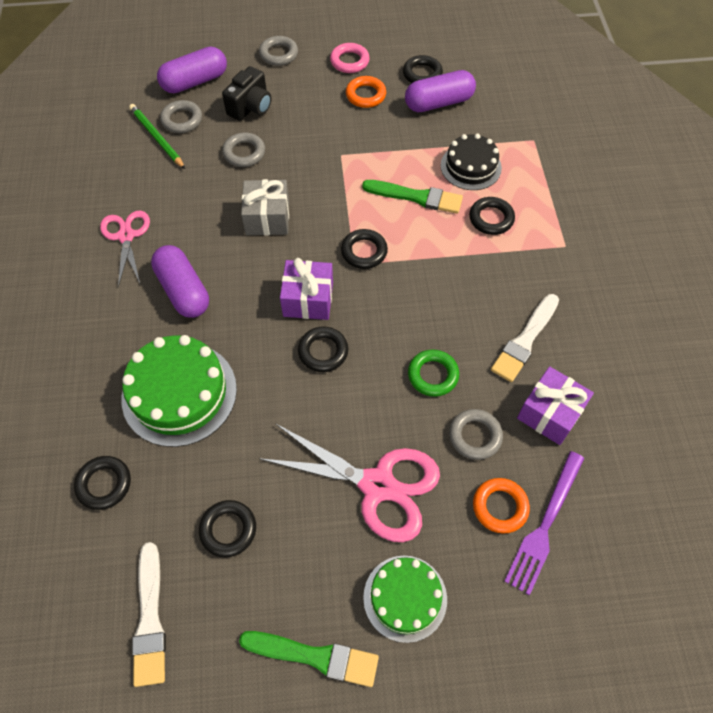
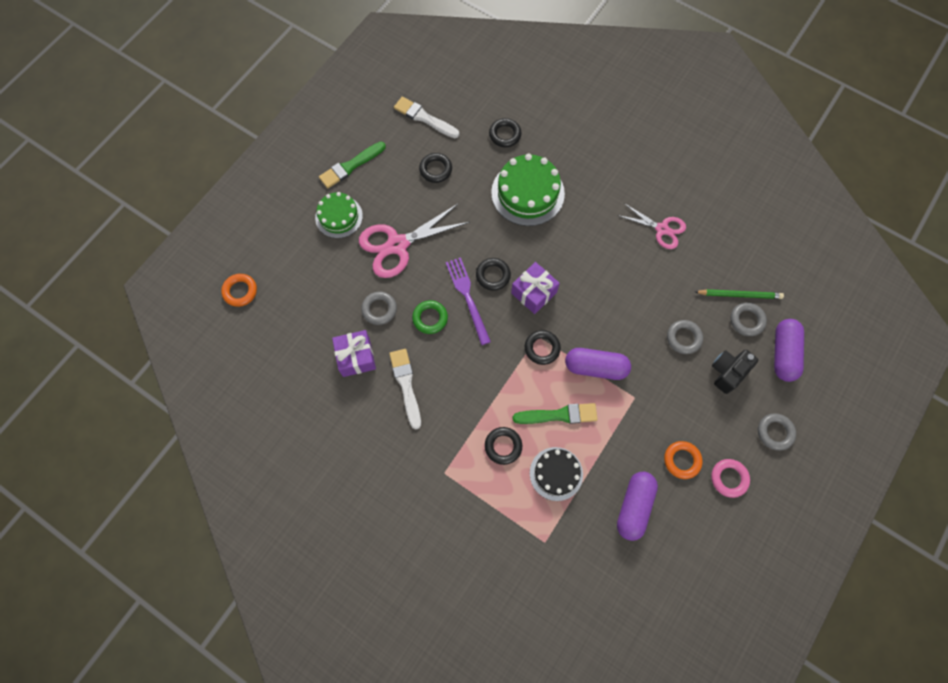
camera: 130 degrees right, 10 degrees up
(183, 290) = (594, 234): purple capsule -> purple capsule (595, 367)
(251, 107) = (727, 372): black camera -> black camera turned 60 degrees clockwise
(267, 218) = (614, 313): grey gift -> none
(416, 197) = (559, 415): green brush -> green brush turned 150 degrees counterclockwise
(422, 74) = (674, 521): black ring -> none
(500, 507) = (336, 289): orange ring -> orange ring (240, 291)
(545, 524) = (310, 302): purple fork -> purple fork (468, 297)

